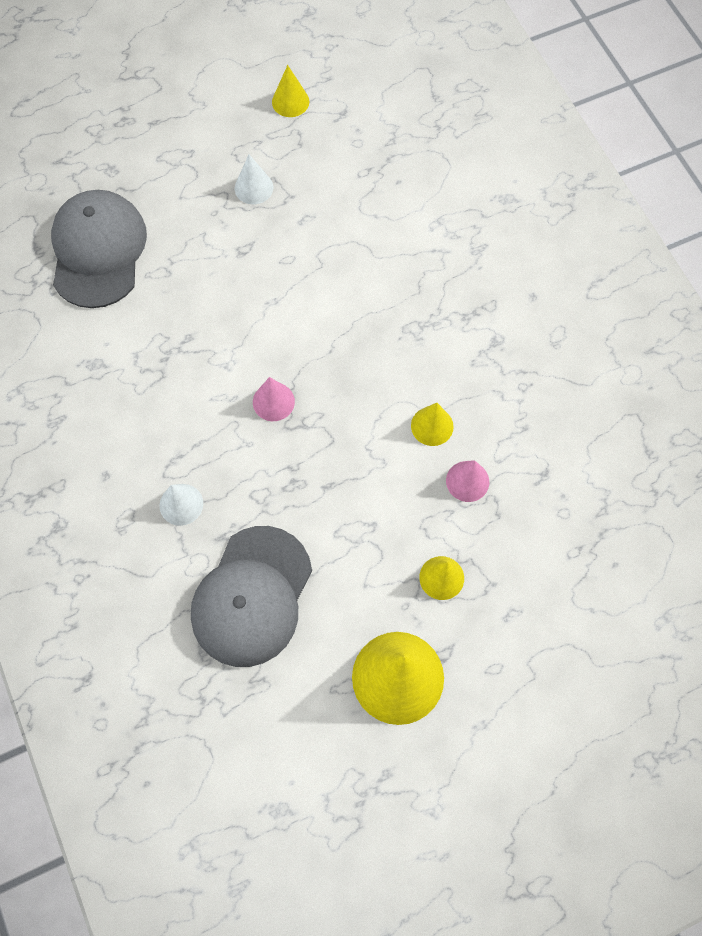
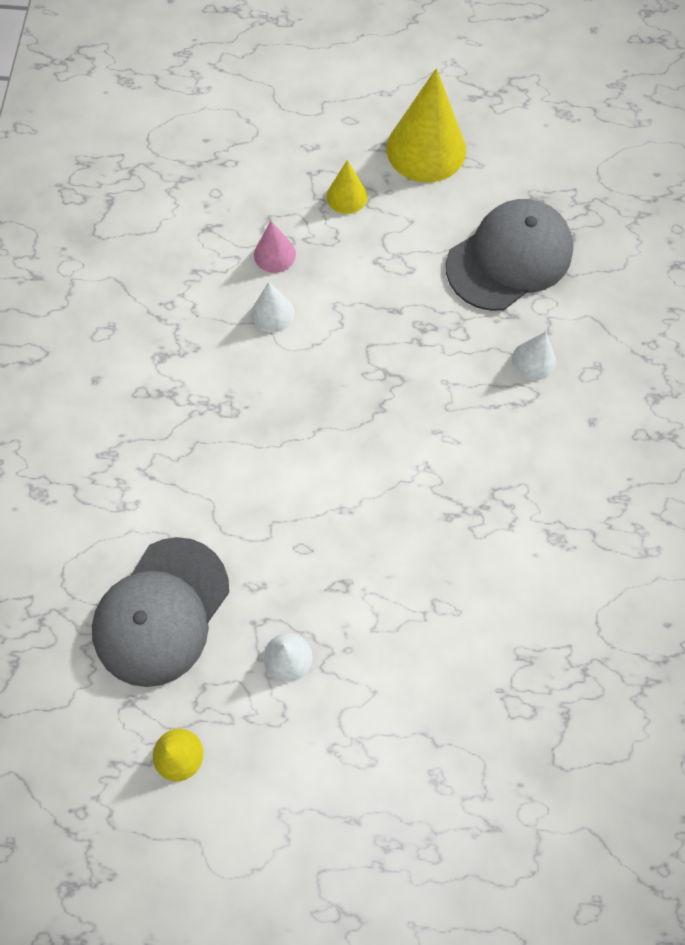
camera: 150 degrees left, 0 degrees up
(98, 251) = (498, 672): grey cap -> grey cap (161, 612)
(273, 401) = (401, 408): pink cone -> none
(432, 426) = (272, 313): yellow cone -> white cone

